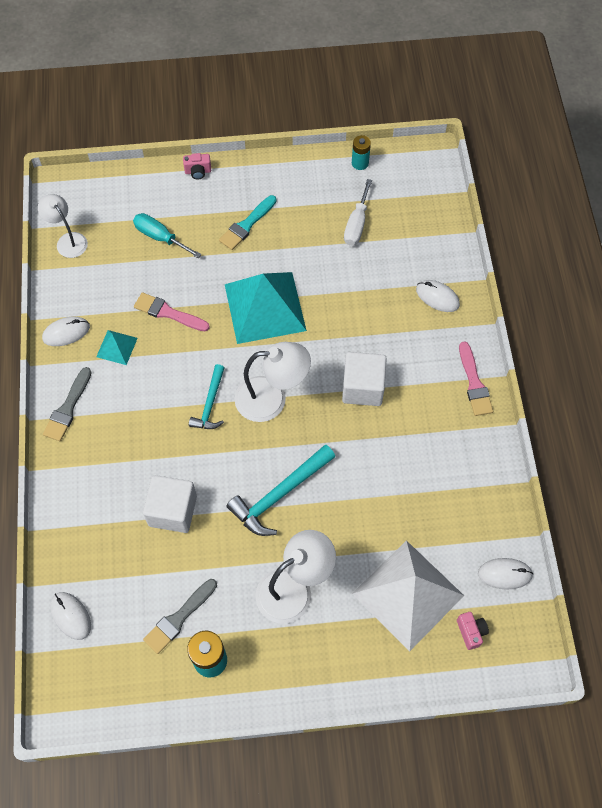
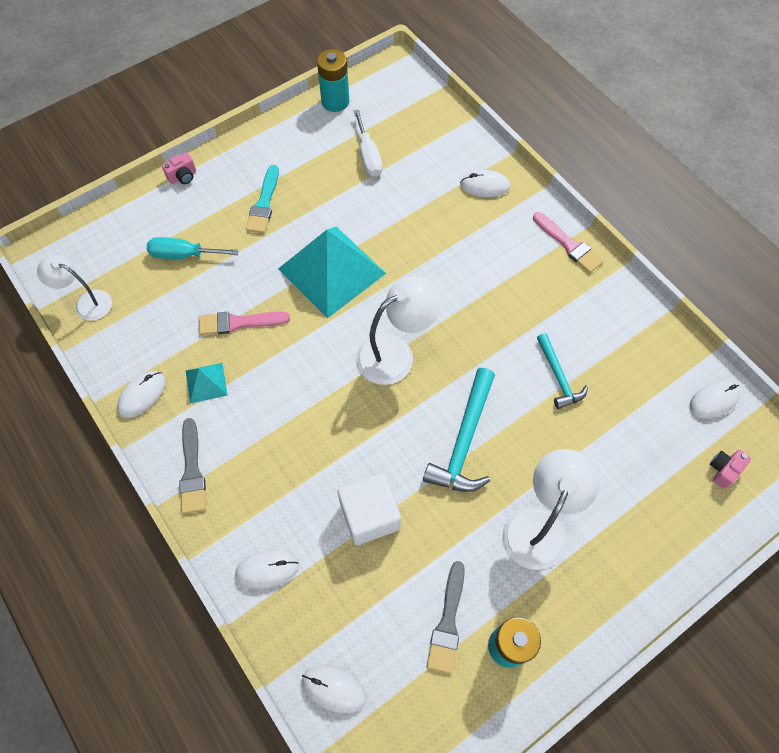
camera: 30 degrees left, 0 degrees up
(76, 508) = (267, 569): none -> white mouse
(210, 404) = (338, 389): turquoise hammer -> turquoise hammer (558, 377)
(360, 163) = (335, 101): turquoise battery -> turquoise battery, size x1.55
(362, 388) = (473, 299): white cube -> none
(407, 594) = (645, 468): white pyramid -> none
(471, 632) = (723, 470): pink camera -> pink camera turned 90 degrees counterclockwise

